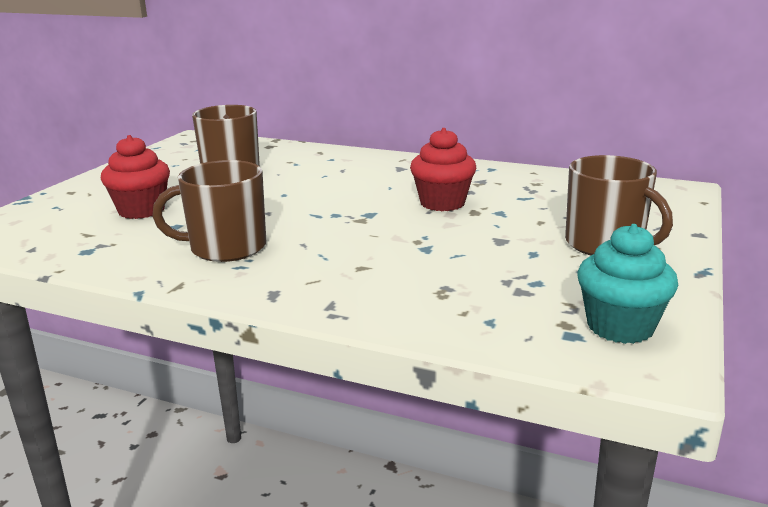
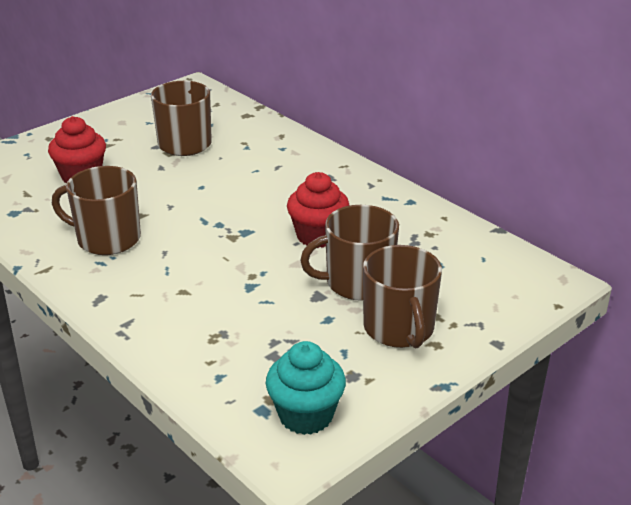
camera: 25 degrees right, 10 degrees up
(523, 224) = (357, 282): none -> brown mug

